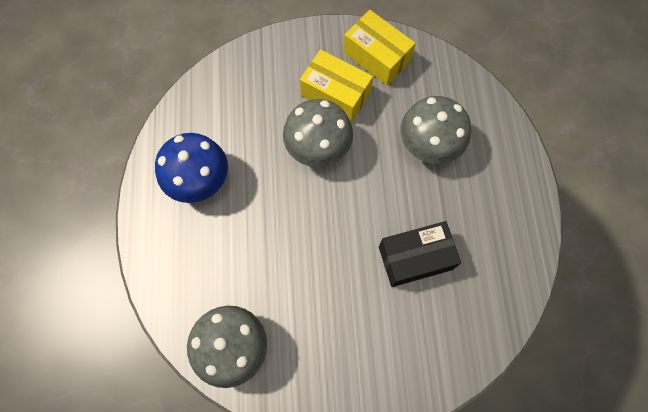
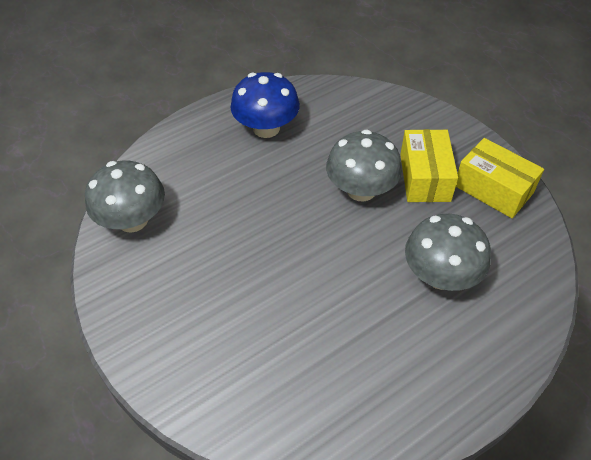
camera: 60 degrees right, 20 degrees down
(377, 57) = (493, 189): yellow box -> yellow box turned 60 degrees counterclockwise
(415, 258) = (307, 321): black box -> none

